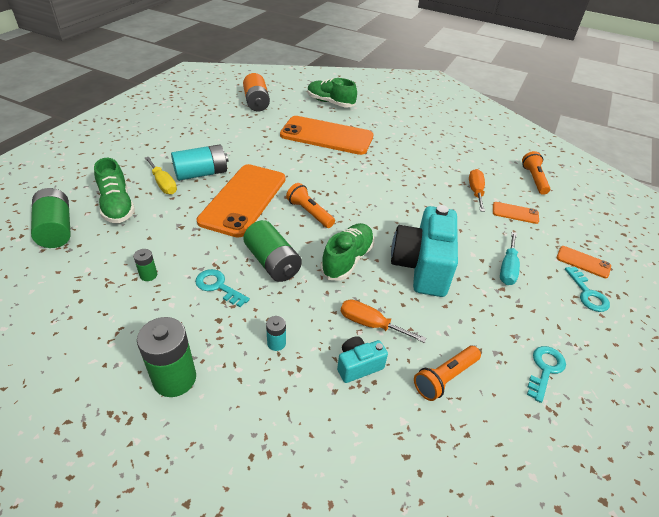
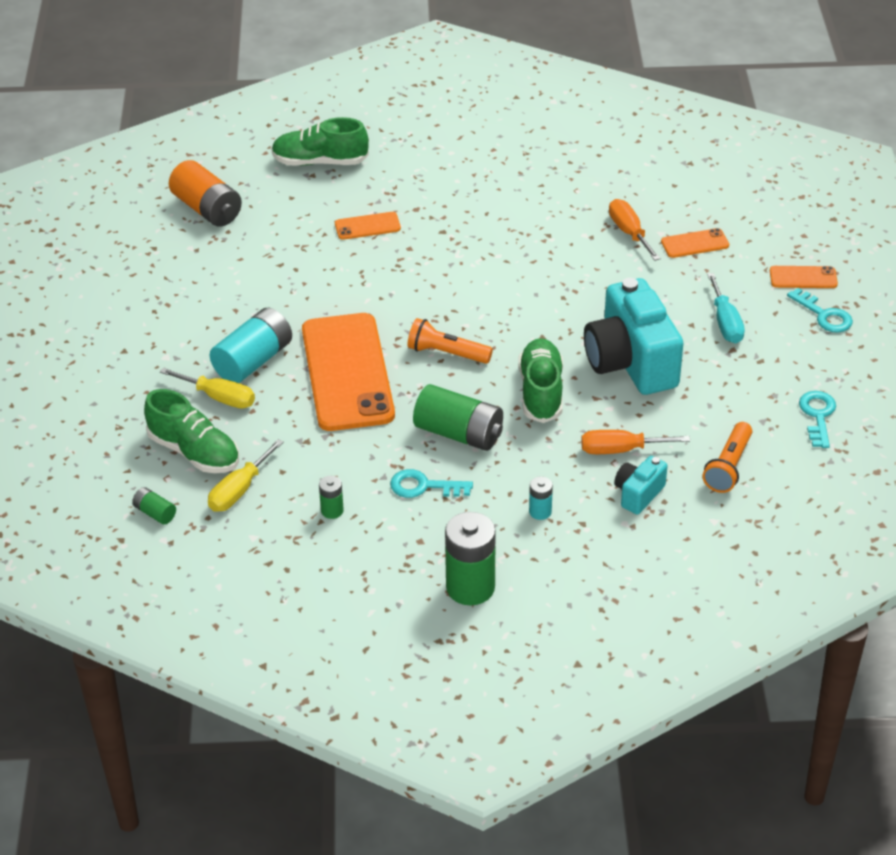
camera: 25 degrees left, 0 degrees up
(56, 229) = (155, 513): green battery -> green battery, size x0.48
(113, 237) = (239, 490): none -> yellow screwdriver
(326, 136) = (367, 226): orange phone -> orange phone, size x0.43
(534, 179) = (691, 181): orange flashlight -> none

